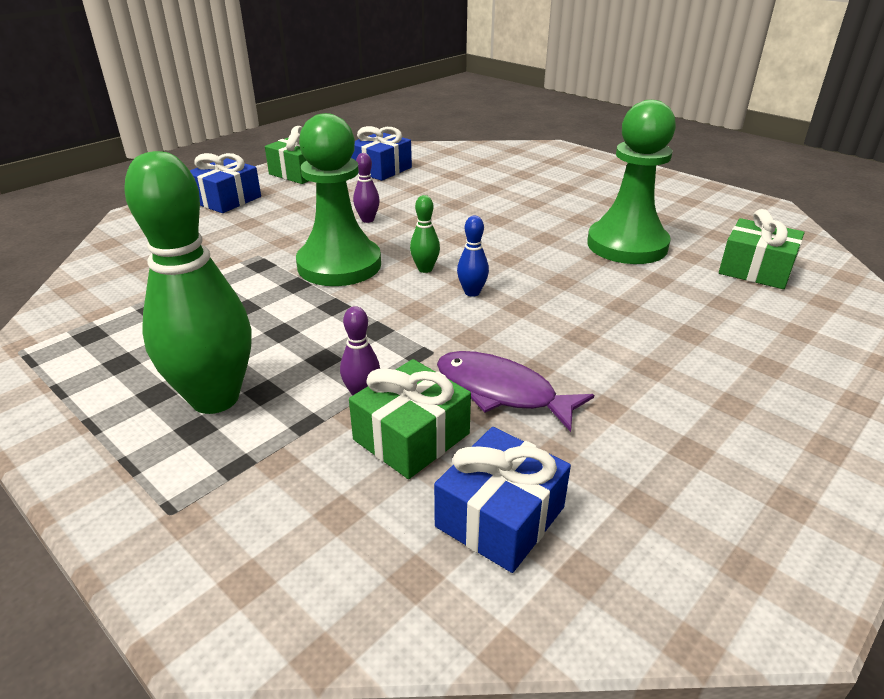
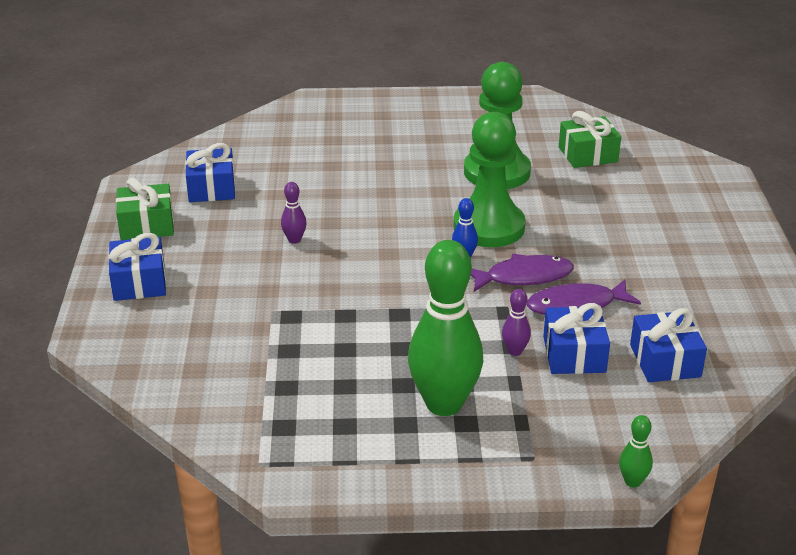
camera: 45 degrees left, 0 degrees up
(339, 265) = (346, 285): green pawn -> green pawn (489, 227)
(411, 436) = (574, 354): green gift -> blue gift
(425, 269) = (407, 257): green bowling pin -> green bowling pin (632, 481)
(496, 336) = (523, 277): none -> purple fish

